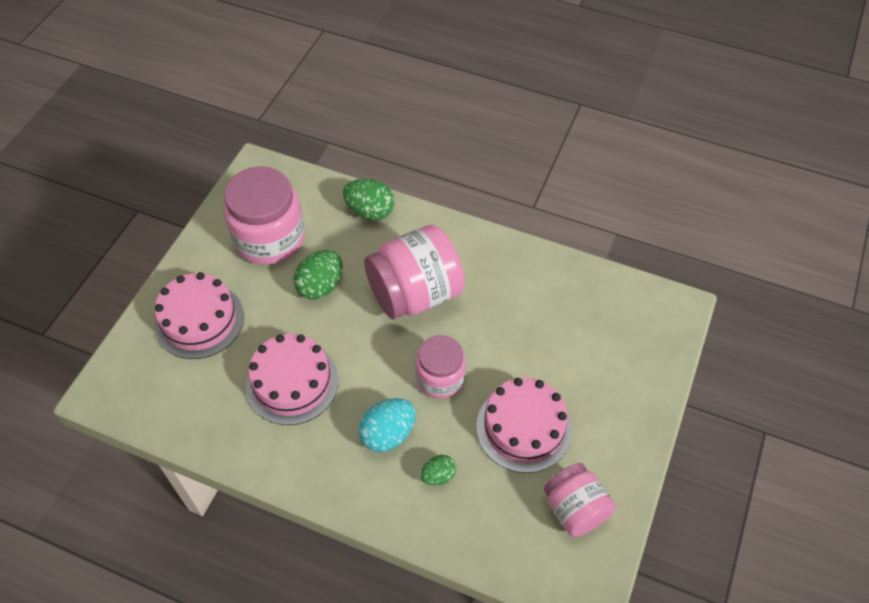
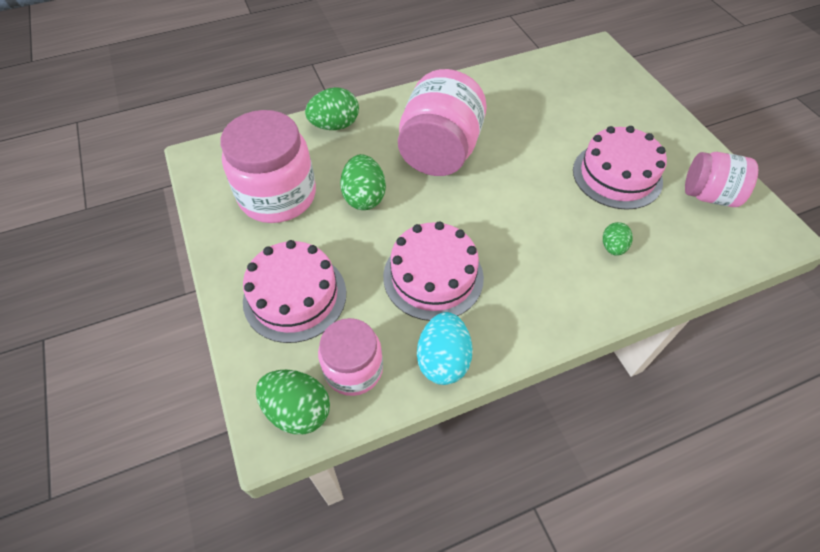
camera: 45 degrees left, 0 degrees up
(122, 393) = (298, 410): none -> green egg
(388, 434) = (546, 251): turquoise egg -> turquoise egg (443, 360)
(440, 378) = (528, 188): pink jar -> pink jar (353, 369)

